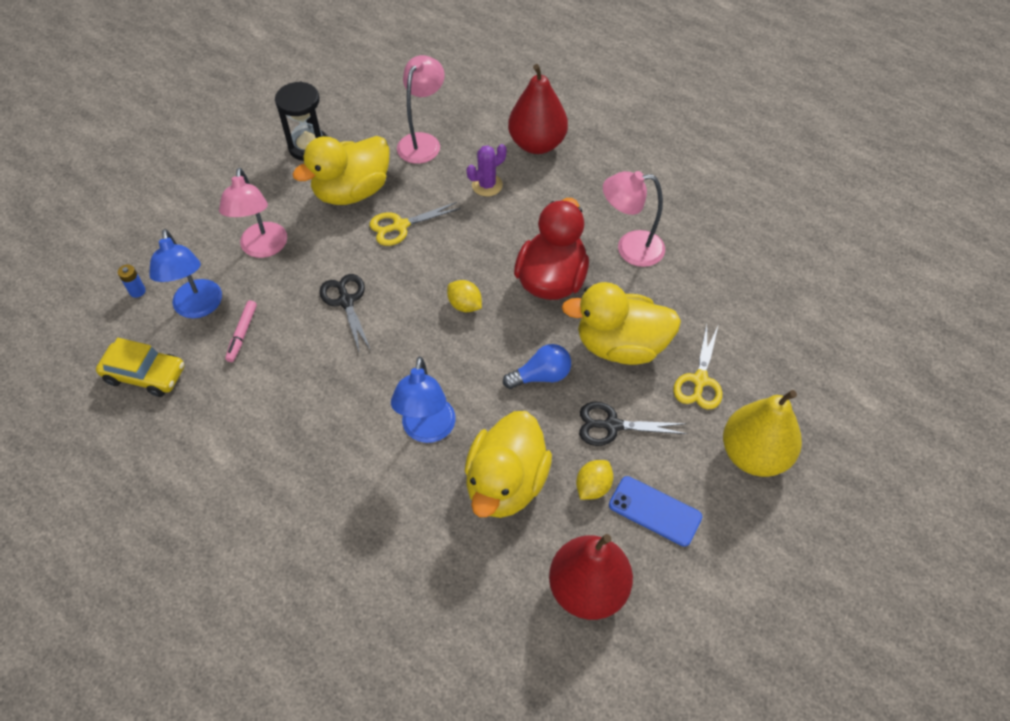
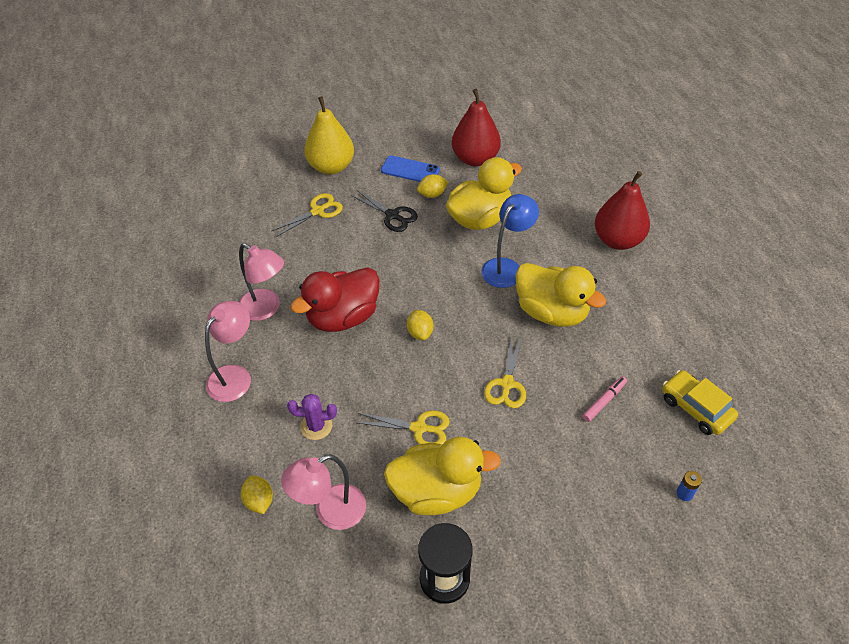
camera: 145 degrees left, 5 degrees down
(198, 308) = (633, 445): blue lamp -> none
(263, 248) = (551, 475): pink lamp -> pink lamp (235, 376)
(346, 301) = (507, 384): black scissors -> yellow scissors
(481, 123) = (259, 501): none -> yellow lemon
(537, 144) = (235, 444): red pear -> red pear (618, 240)
(541, 376) = (409, 261): blue light bulb -> none
(621, 346) = (342, 252): yellow duck -> yellow duck (551, 312)
(655, 511) = (410, 170): blue phone -> blue phone turned 45 degrees counterclockwise

